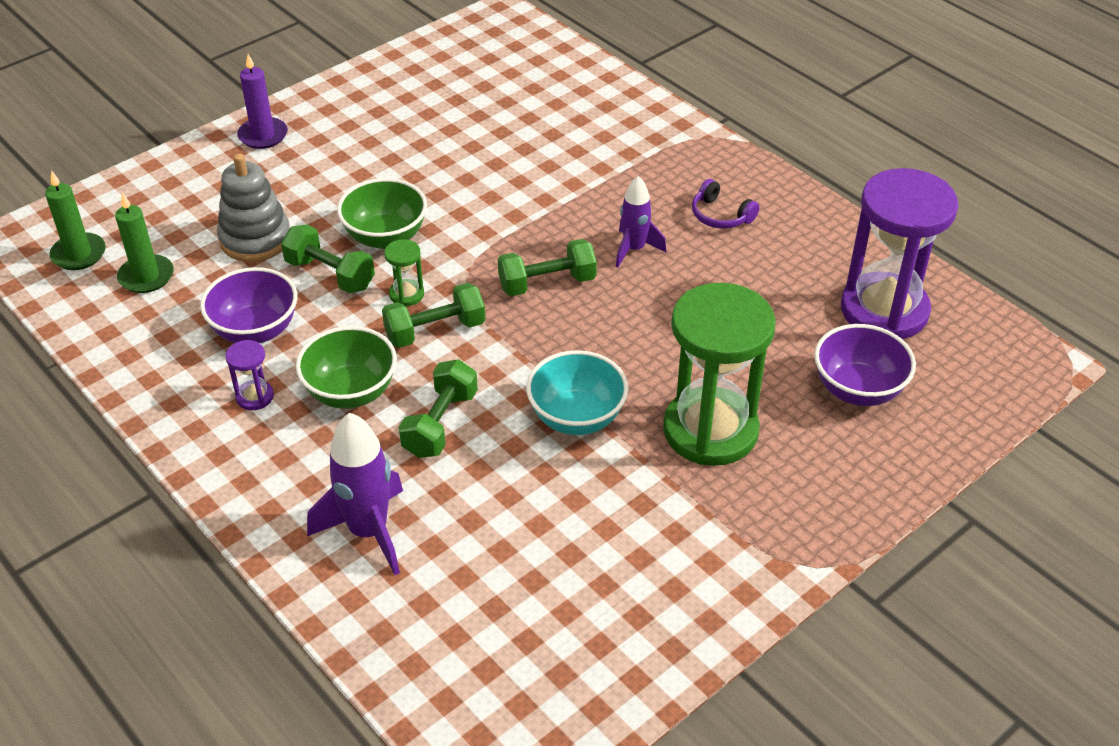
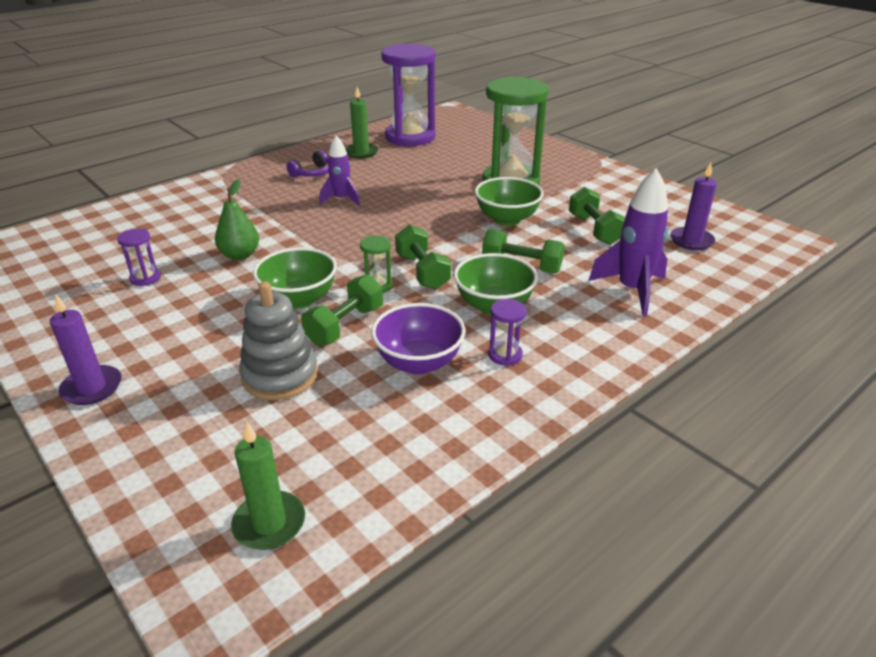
camera: 90 degrees left, 10 degrees down
(146, 276) = (326, 451): green candle -> green candle (361, 152)
(440, 127) = (145, 278): none -> purple hourglass
(484, 182) = (240, 255): none -> green pear
(504, 636) = (691, 241): none -> purple candle
(547, 283) = (372, 229): green dumbbell -> green dumbbell (594, 229)
(576, 417) = (507, 219): turquoise bowl -> green bowl
(858, 390) = (473, 146): purple bowl -> none

